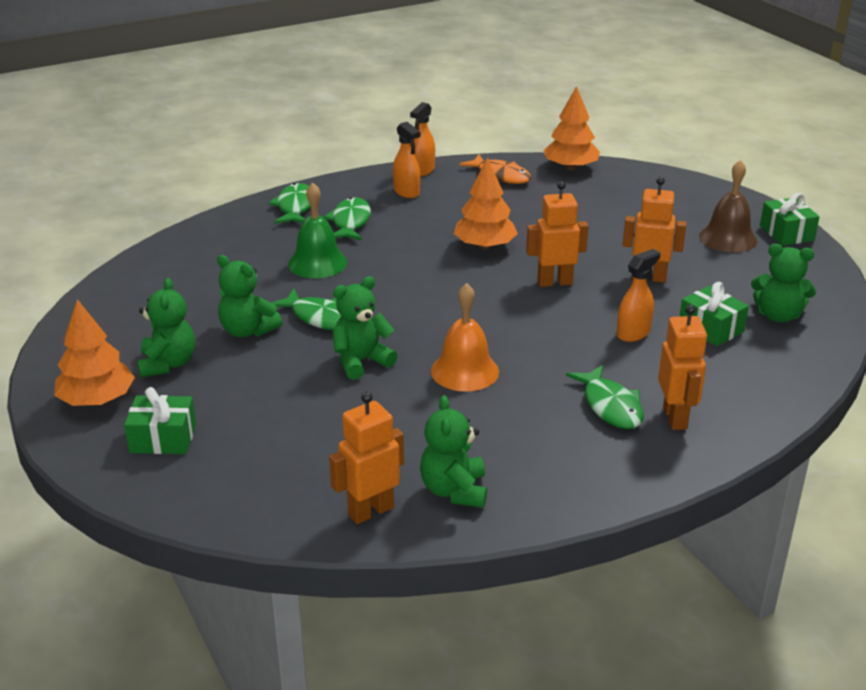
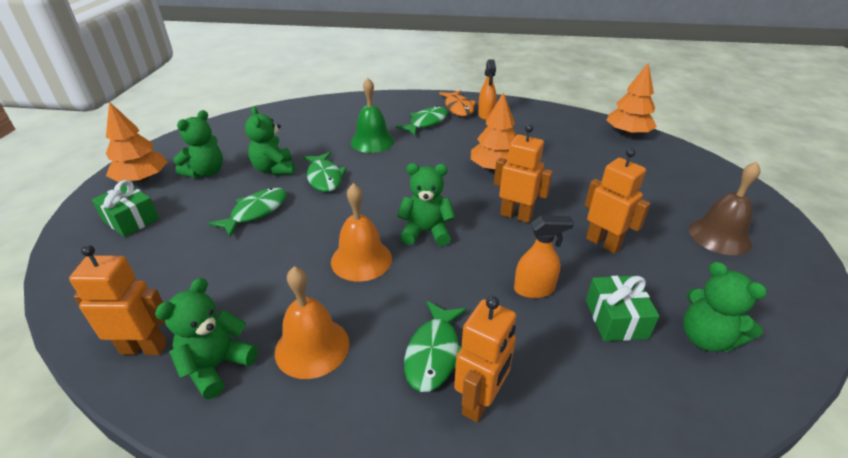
camera: 35 degrees right, 5 degrees up
(295, 207) = (406, 104): green fish -> green fish (256, 212)
(361, 361) = (306, 219): green teddy bear -> green teddy bear (426, 232)
(422, 171) = (513, 105): orange spray bottle -> none
(501, 176) = (565, 123): orange fish -> orange fish (458, 108)
(513, 445) = (312, 347): none -> orange bell
(786, 233) = (792, 253): green gift -> none

